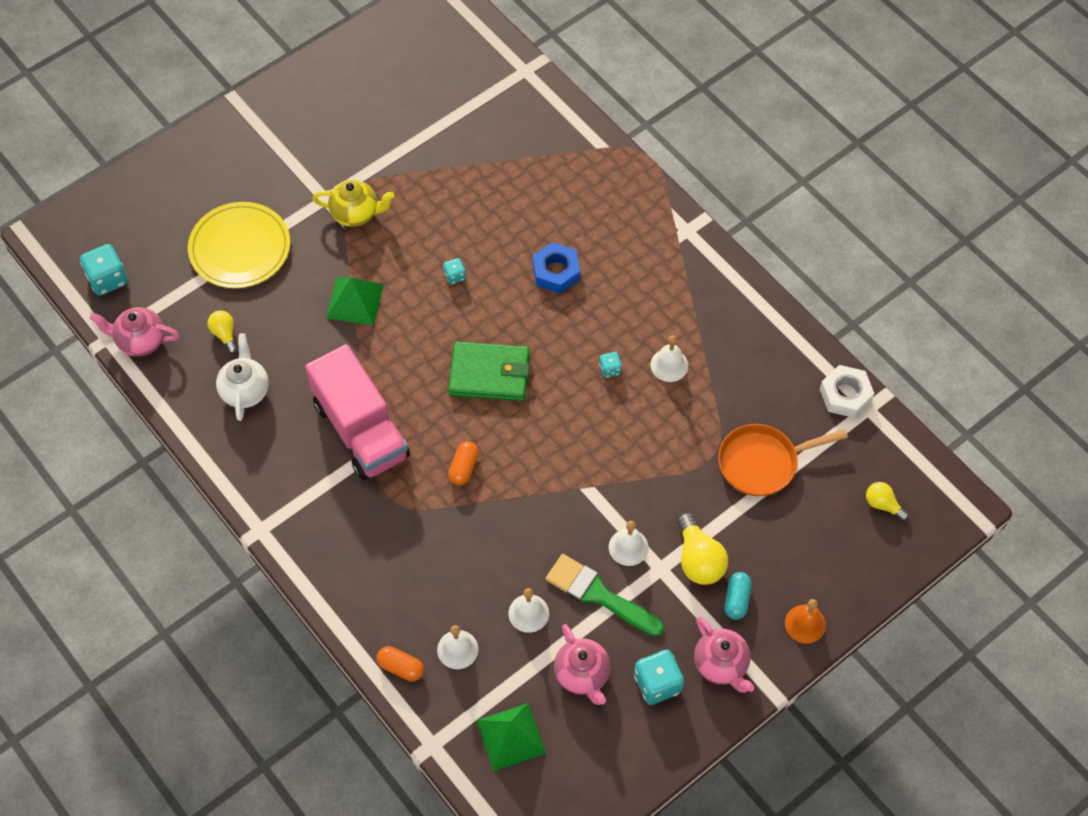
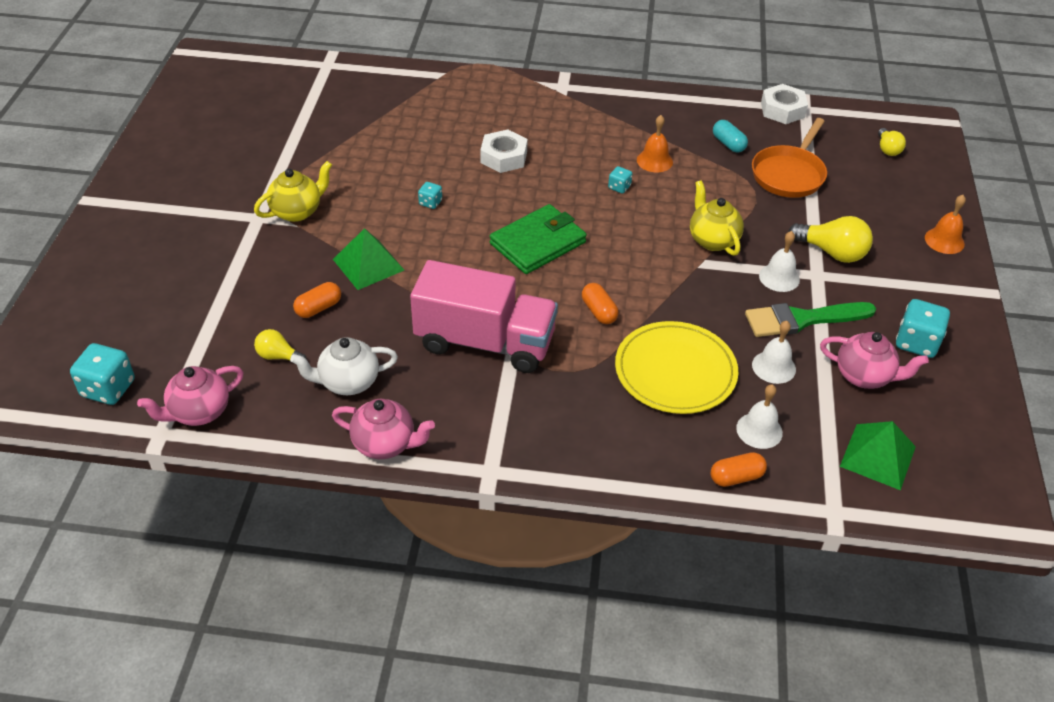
camera: 45 degrees left, 15 degrees down
(240, 248) = (218, 290): yellow plate -> yellow plate (675, 371)
(245, 390) = (348, 382): white teapot -> white teapot turned 60 degrees counterclockwise
(286, 314) = (318, 308): none -> orange capsule
(556, 272) = (503, 157): blue nut -> white nut
(620, 474) = (712, 240): none -> yellow teapot
(669, 365) = (654, 161): white bell -> orange bell
(721, 665) = (935, 300): pink teapot -> pink teapot (385, 444)
(736, 600) = (887, 257): turquoise capsule -> turquoise capsule (728, 144)
(883, 505) = (887, 149): yellow light bulb -> yellow light bulb turned 90 degrees counterclockwise

